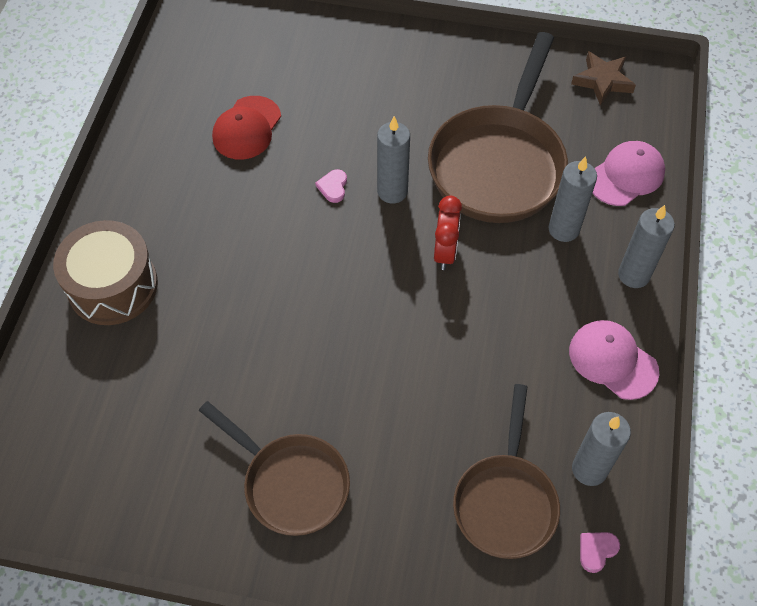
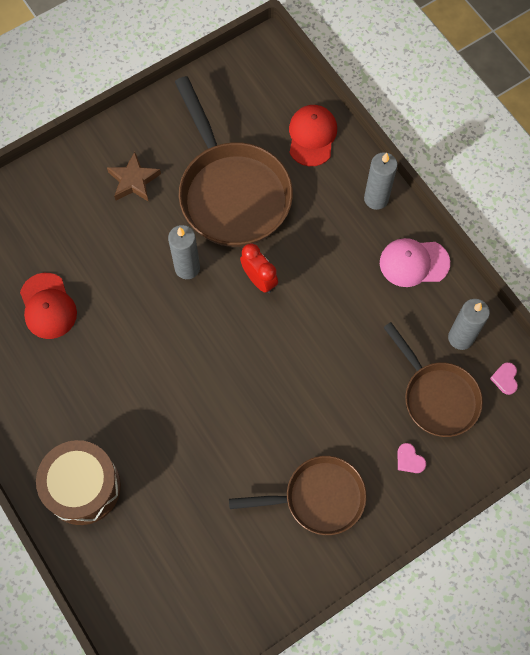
camera: 45 degrees left, 10 degrees up
(333, 187) = (148, 297): pink heart -> pink heart (409, 460)
(563, 229) = (311, 204): grey candle -> none
(602, 81) = (237, 80): brown star -> brown star (134, 180)
(626, 176) = (312, 136): pink cap -> red cap

